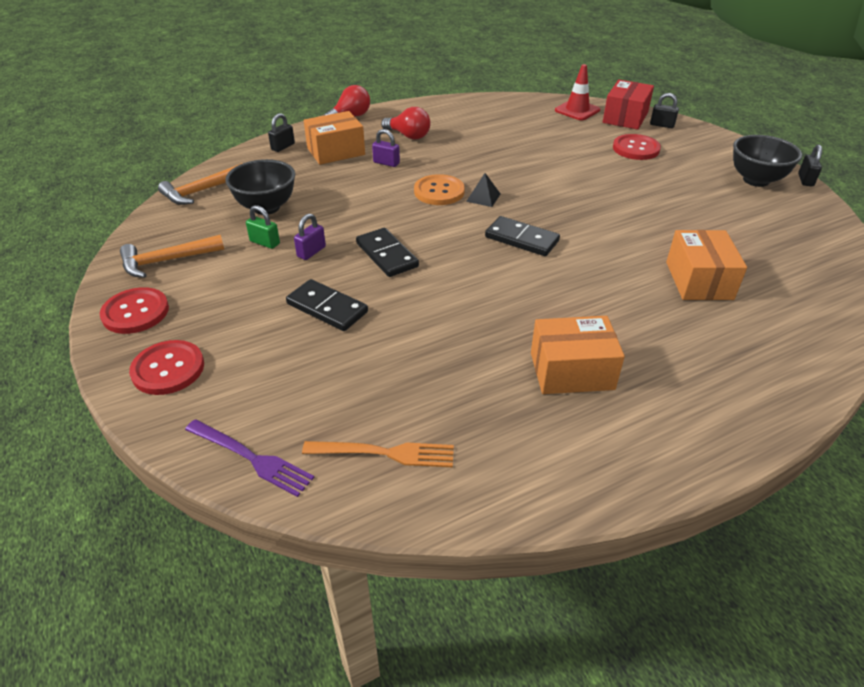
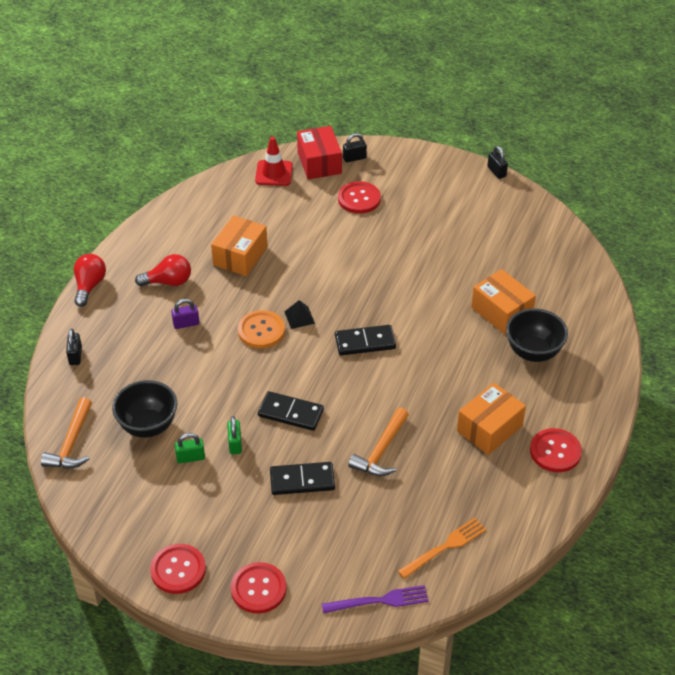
camera: 40 degrees left, 5 degrees up
(167, 261) = (139, 519): orange hammer -> orange hammer (381, 450)
(311, 252) = (235, 444): purple padlock -> green padlock
(336, 151) = (128, 335): orange box -> orange box (240, 256)
(632, 439) = (555, 451): none -> red button
(756, 180) = (466, 190): black bowl -> black bowl (533, 352)

